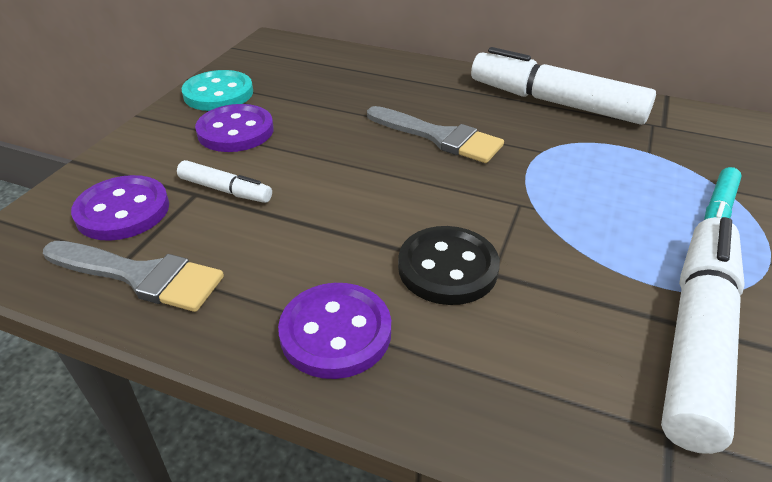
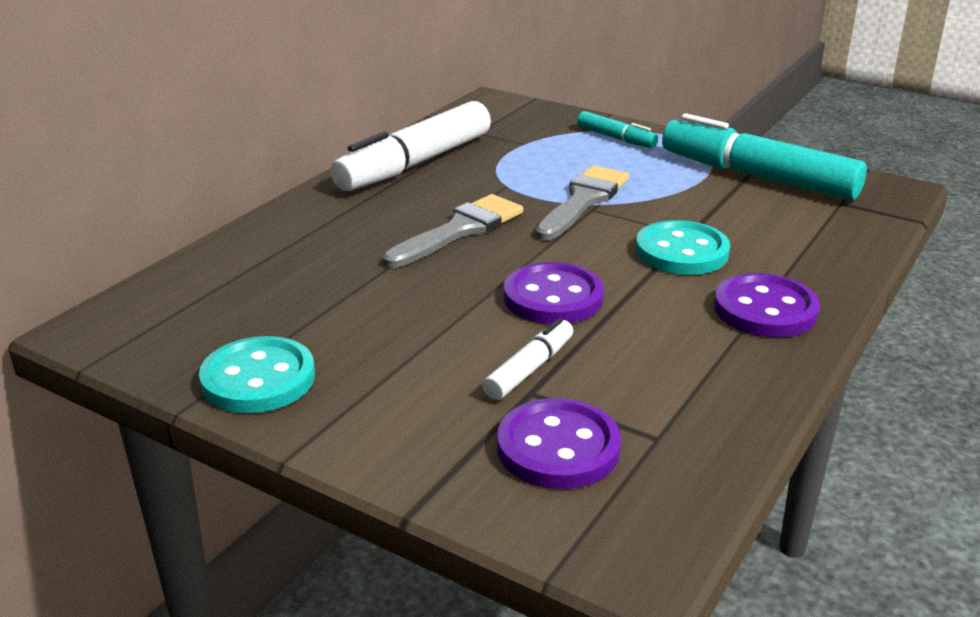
camera: 80 degrees left, 10 degrees down
(141, 276) = (688, 423): grey brush -> grey brush (583, 201)
(235, 131) = (385, 363): purple button -> purple button (553, 298)
(447, 268) = (681, 252): black button -> turquoise button
(697, 337) = (757, 176): white marker -> turquoise marker

